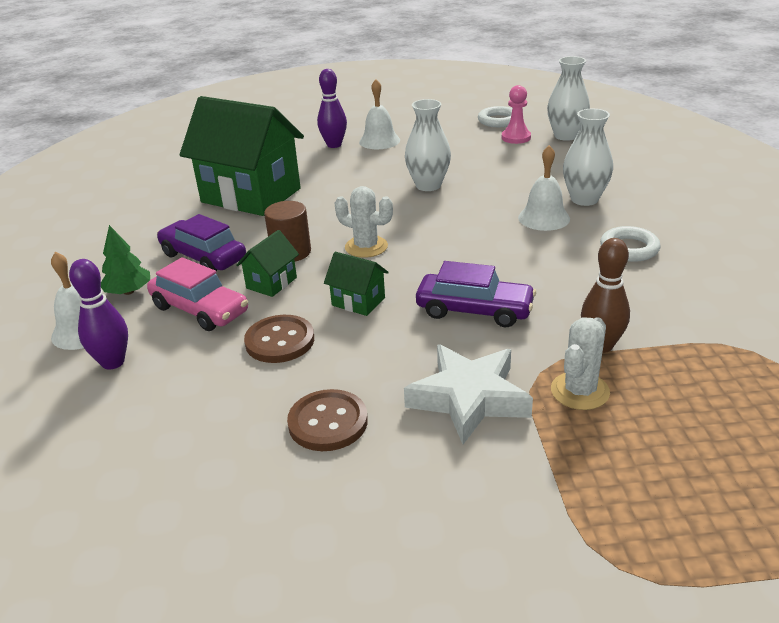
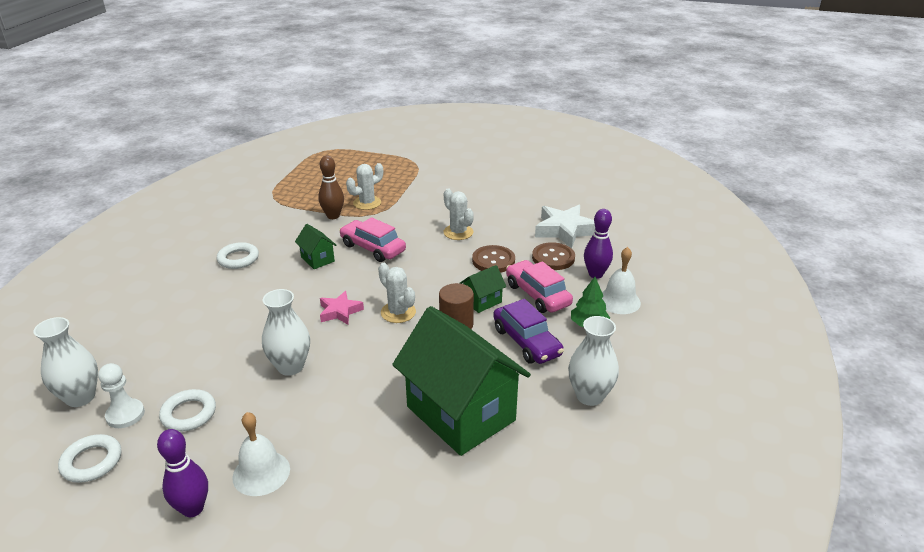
camera: 160 degrees left, 0 degrees up
(328, 422) = (487, 219): brown button -> brown button (553, 258)
(334, 145) = (318, 487): purple bowling pin -> purple bowling pin (193, 509)
(358, 302) = (434, 271): green house -> green house (317, 259)
(363, 376) = (458, 232): none -> white cactus
(432, 231) = (340, 311): none -> pink star
(469, 399) = (417, 212): white star -> white star (565, 230)
(470, 148) = (189, 414): none -> white ring
(474, 310) = (373, 248): purple car -> pink car
(516, 137) = (125, 415): pink pawn -> white pawn
(544, 218) = (251, 298): white bell -> none
(584, 199) = (199, 306): white vase -> white vase (589, 396)

